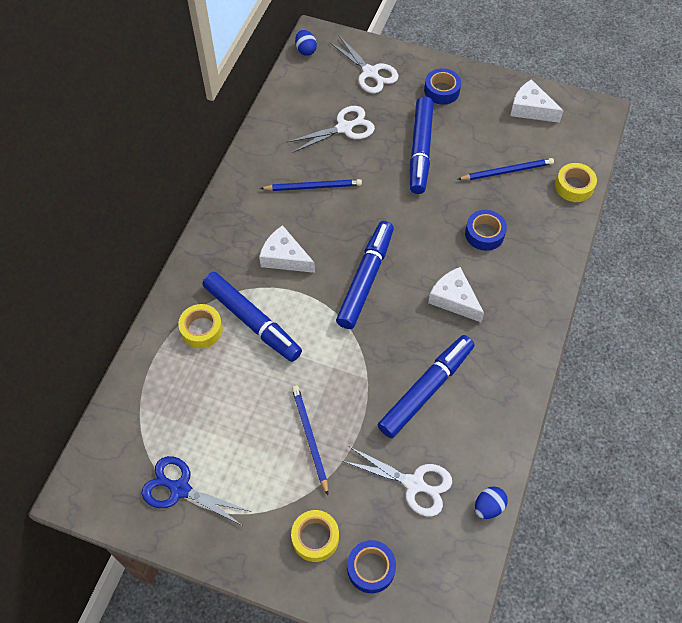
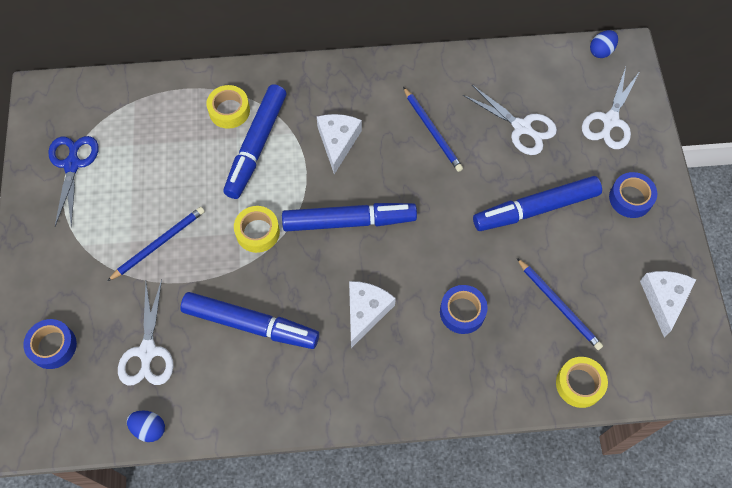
camera: 65 degrees right, 5 degrees up
(315, 538) = (65, 288): yellow tape -> yellow tape (257, 232)

